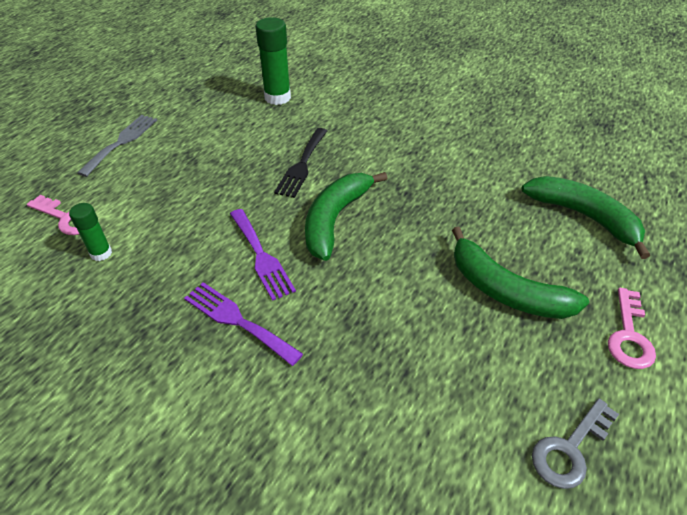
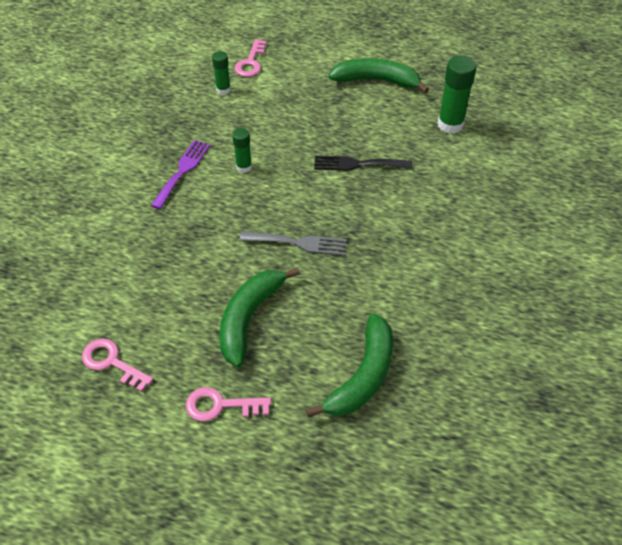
camera: 75 degrees right, 5 degrees up
(121, 142) = (342, 56): grey fork -> grey fork (298, 243)
(261, 256) = (244, 167): purple fork -> green glue stick
(335, 219) = (297, 199): green banana -> green banana (376, 80)
(570, 449) = (112, 362): grey key -> pink key

